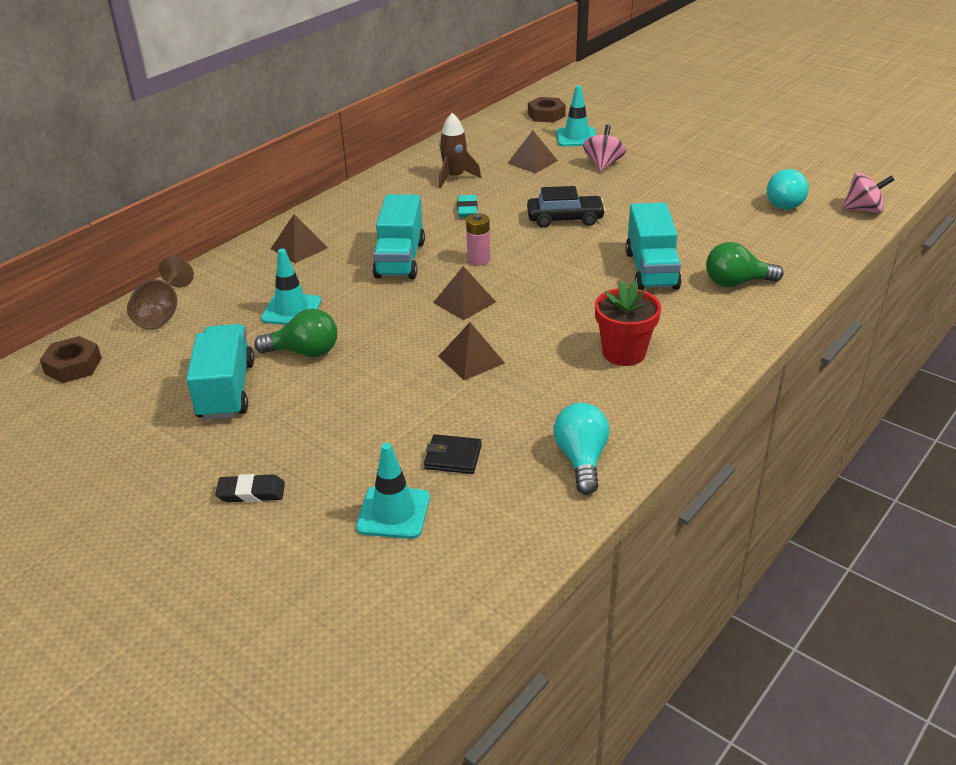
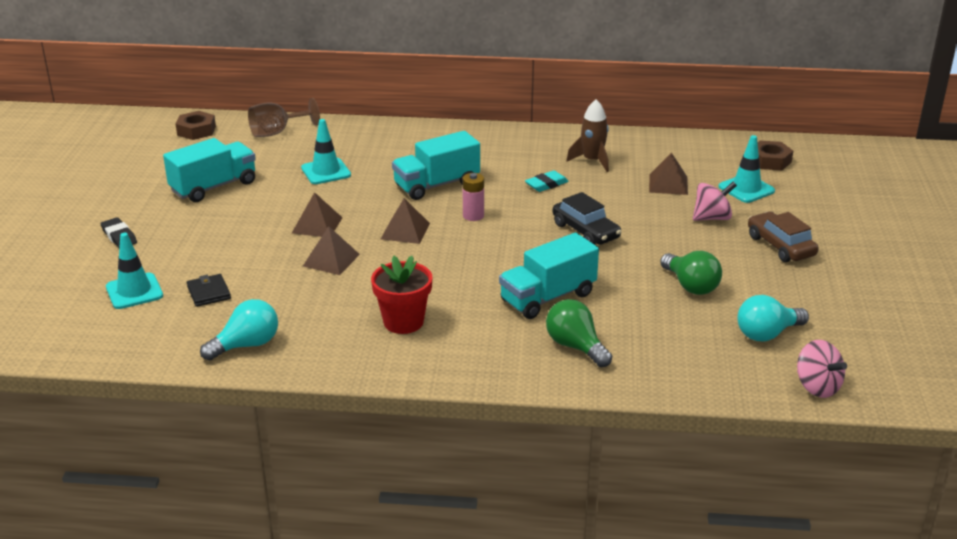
camera: 55 degrees right, 5 degrees down
(299, 248) = (409, 143): brown pyramid -> brown pyramid (317, 225)
(304, 352) = (280, 196): green light bulb -> green light bulb (690, 286)
(670, 155) = (780, 246): none -> brown car

